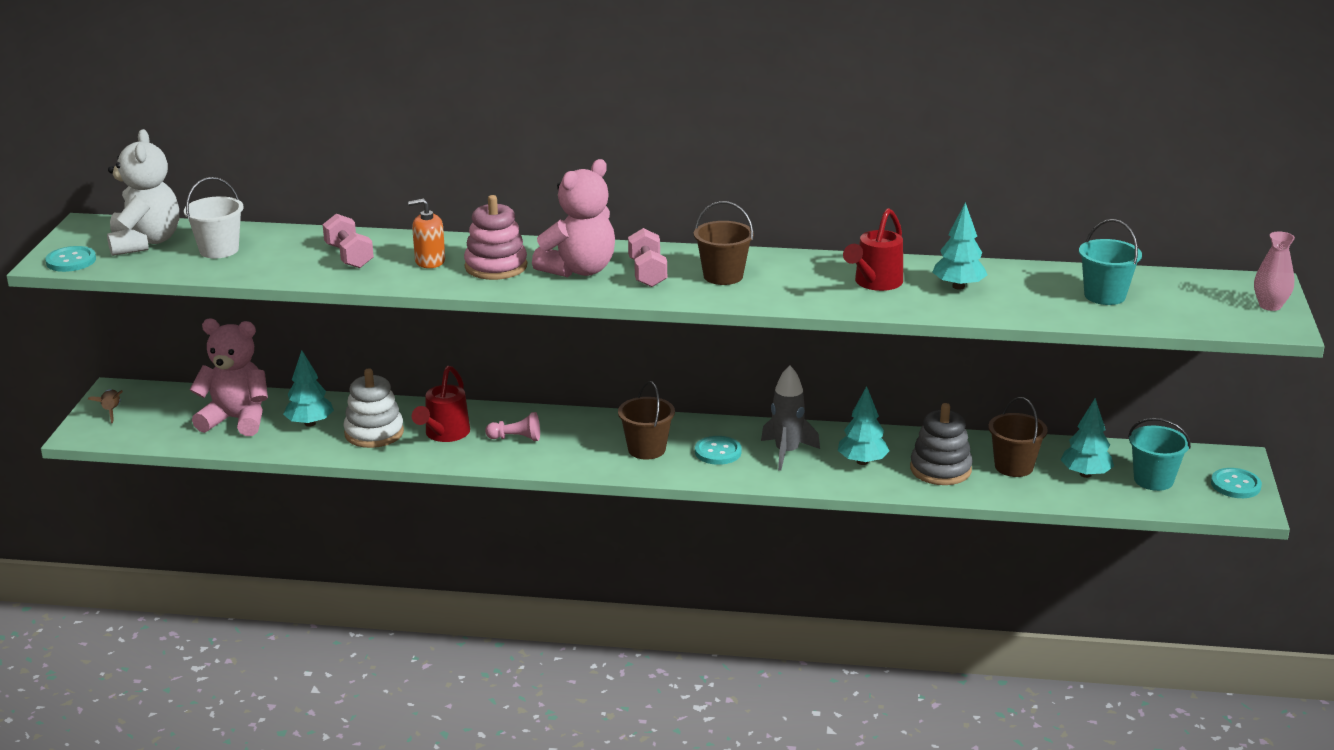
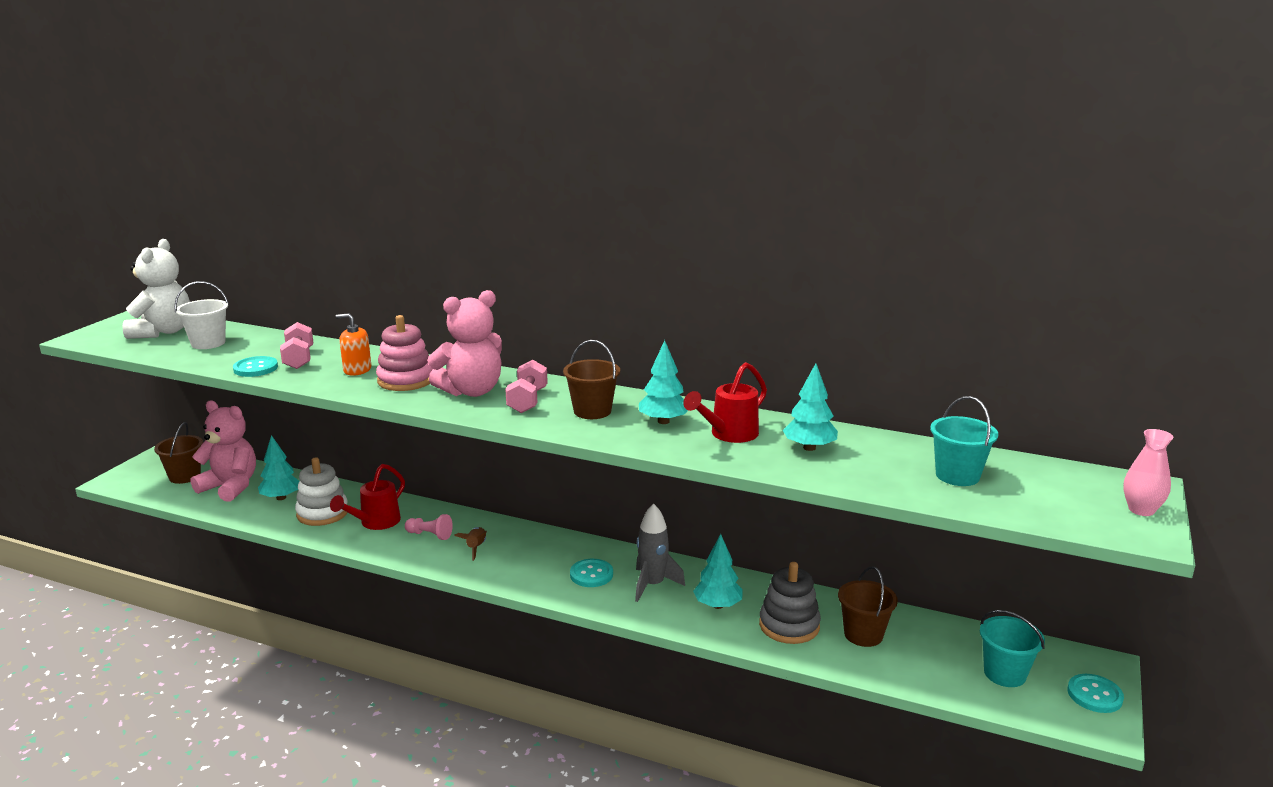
camera: 15 degrees right, 5 degrees down
(71, 261) = (94, 339): turquoise button -> turquoise button (255, 368)
(111, 411) = (149, 466): brown rocket -> brown rocket (476, 548)
(646, 449) = (531, 562): brown bucket -> brown bucket (184, 476)
(1085, 474) = (934, 655): turquoise tree -> turquoise tree (663, 421)

